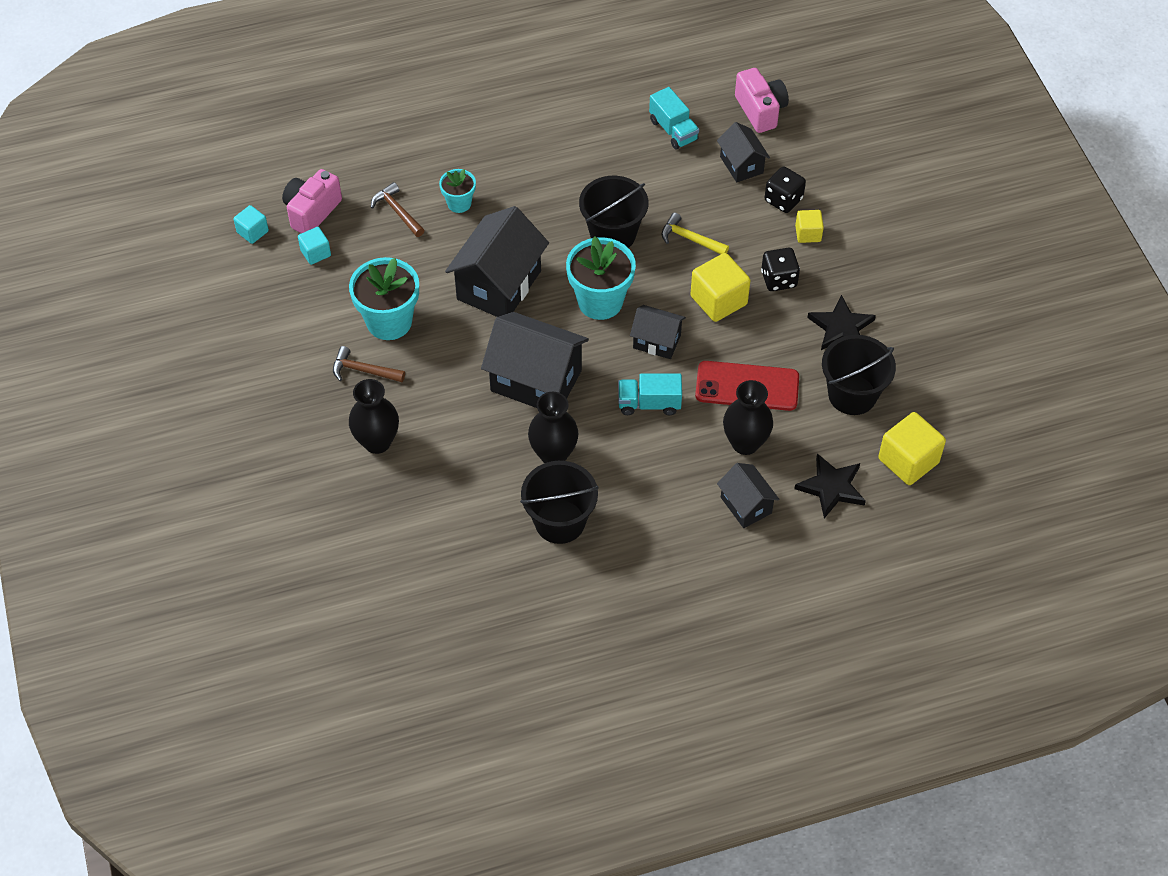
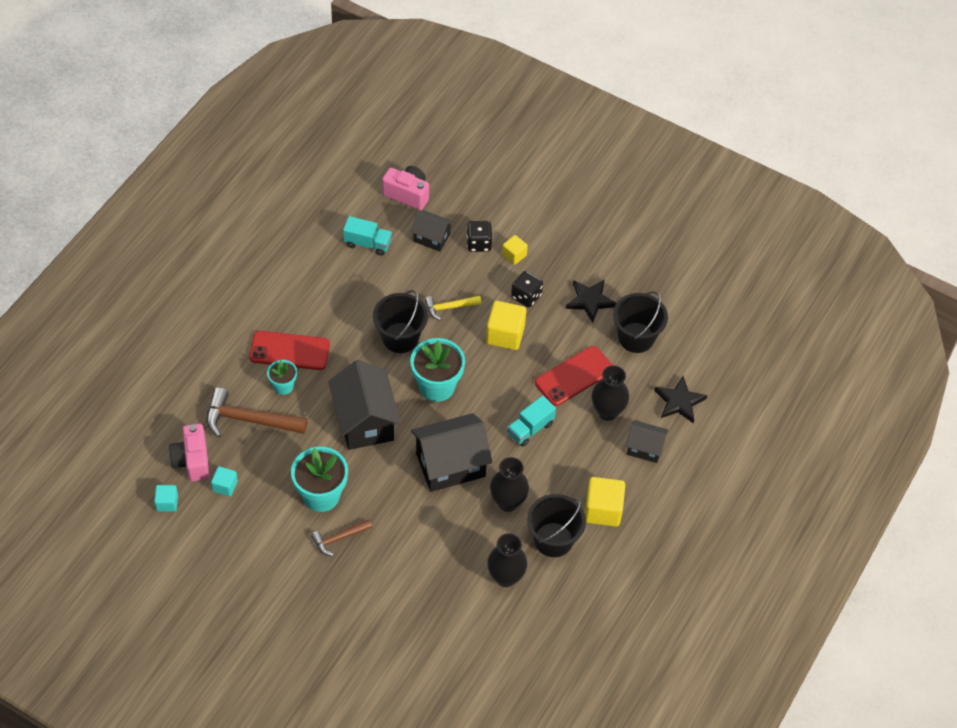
camera: 45 degrees left, 0 degrees up
(377, 442) = (395, 576): black vase -> black vase (505, 577)
(397, 211) = (249, 420): brown hammer -> brown hammer, size x1.76
(498, 176) = (289, 351): none -> red phone
(657, 341) = (495, 387): black house -> none
(908, 461) = (703, 354): yellow cube -> yellow cube (603, 510)

